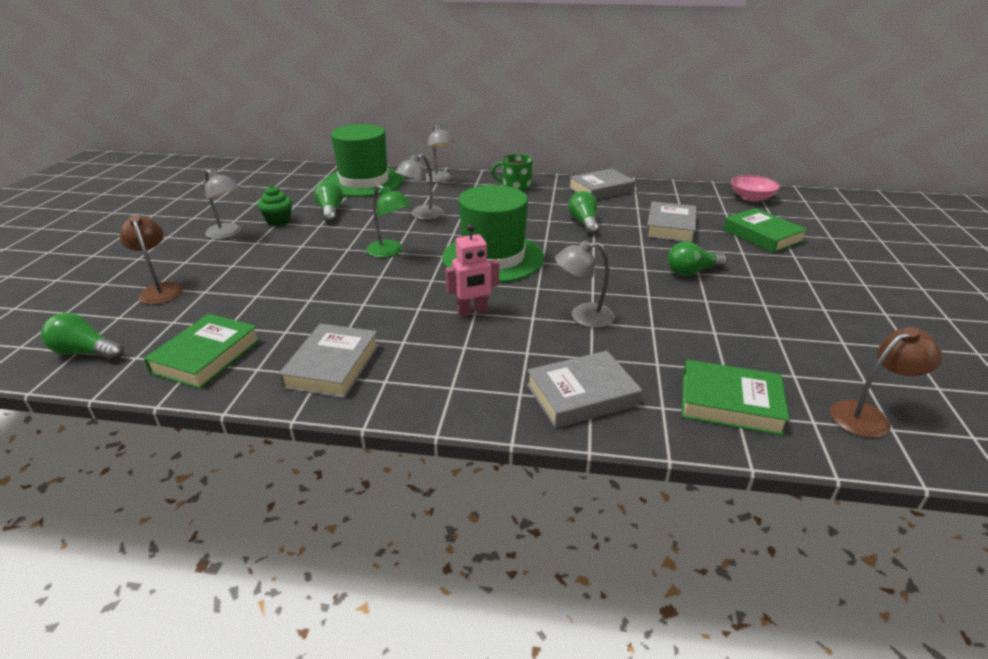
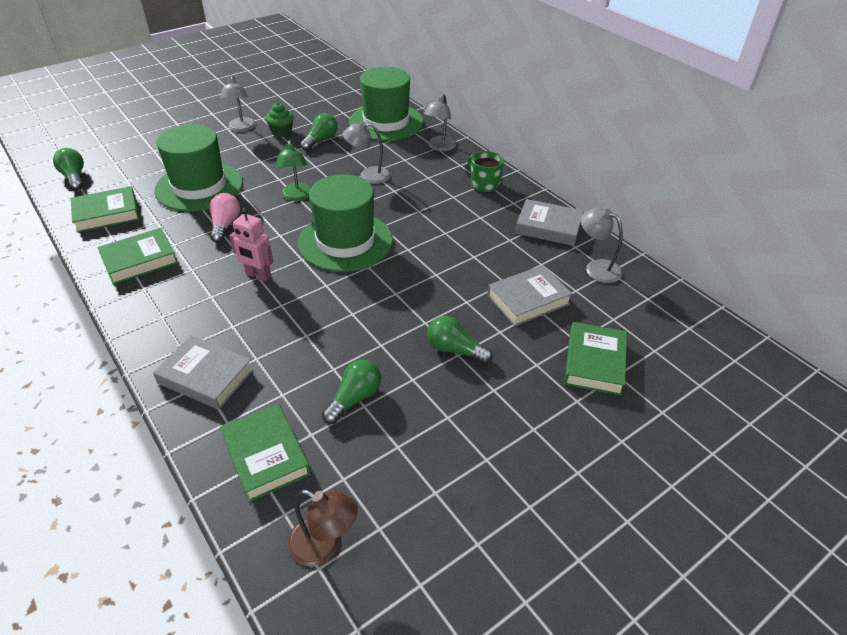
camera: 45 degrees right, 10 degrees up
(160, 289) = (154, 154): brown lamp -> none
(275, 288) = (199, 186): none -> green hat
(333, 366) = (139, 260): grey book -> green book
(366, 299) = (225, 225): none -> pink light bulb
(583, 316) = (309, 327): grey lamp -> grey lamp (596, 268)
(584, 223) = (466, 251): green light bulb -> green light bulb (354, 398)
(751, 197) = (680, 320): pink bowl -> none

